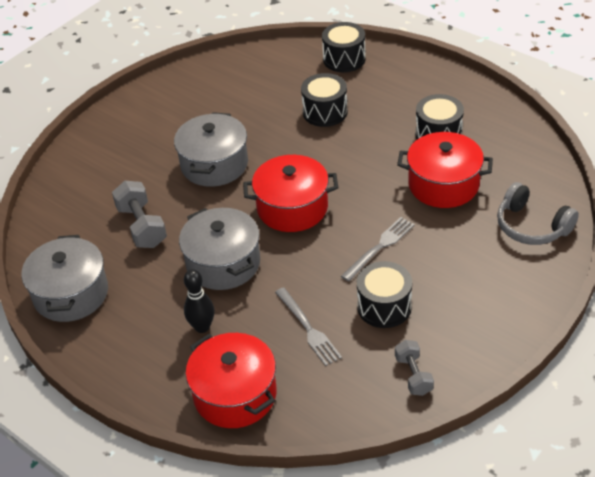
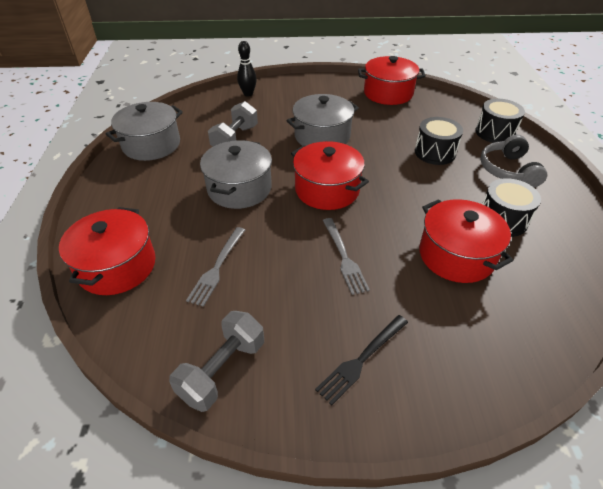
camera: 45 degrees right, 0 degrees up
(202, 327) = (171, 212): black bowling pin -> black bowling pin (248, 94)
(205, 78) = (388, 93): none -> red pot
(380, 246) = (344, 258): grey fork -> grey fork turned 75 degrees clockwise
(384, 307) = (283, 300): black drum -> none
(413, 375) = (223, 370): grey dumbbell -> grey dumbbell, size x1.55
(477, 296) = (361, 360): none -> black fork
(532, 226) = (492, 349): grey headphones -> grey headphones (508, 170)

